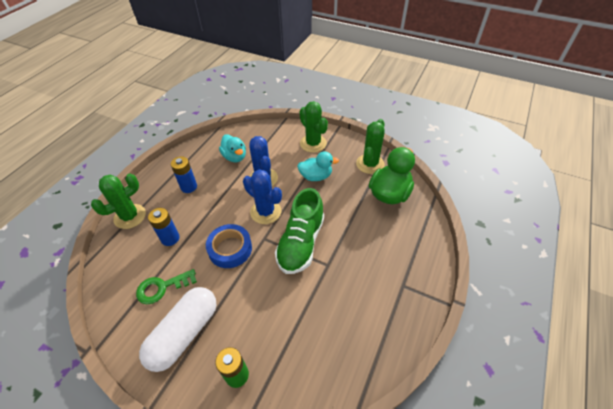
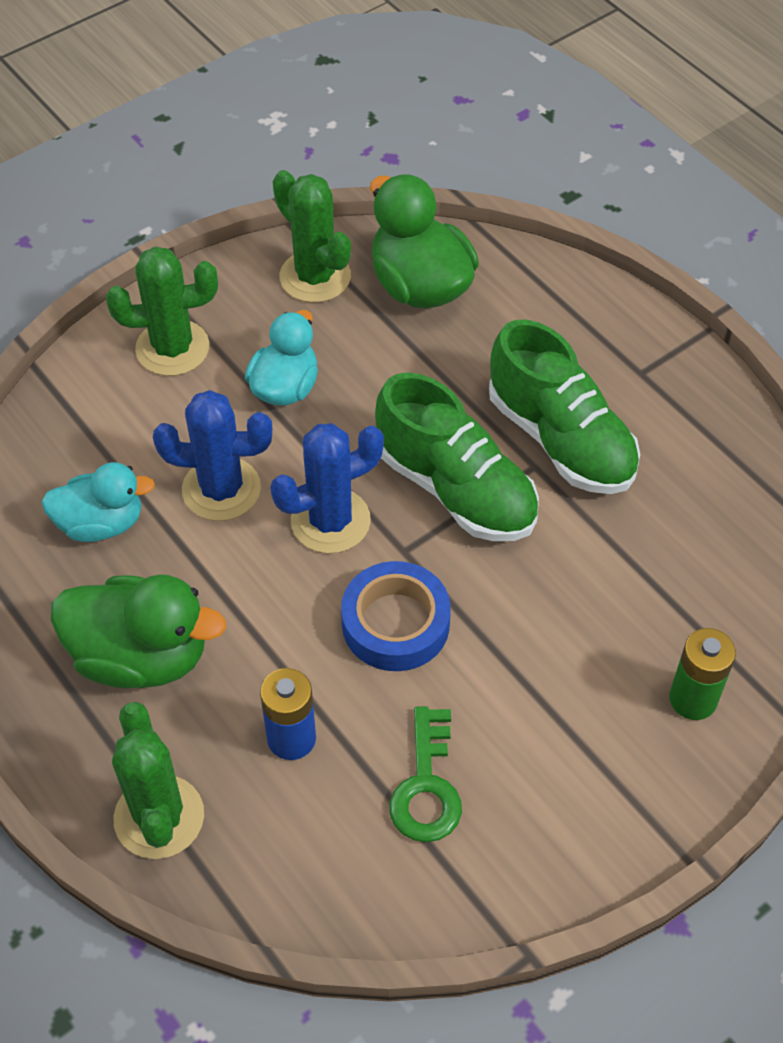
camera: 65 degrees left, 5 degrees up
(184, 333) = (564, 767): white capsule -> none
(189, 187) = (141, 656): blue battery -> green duck
(346, 269) = (561, 439): none -> green shoe

